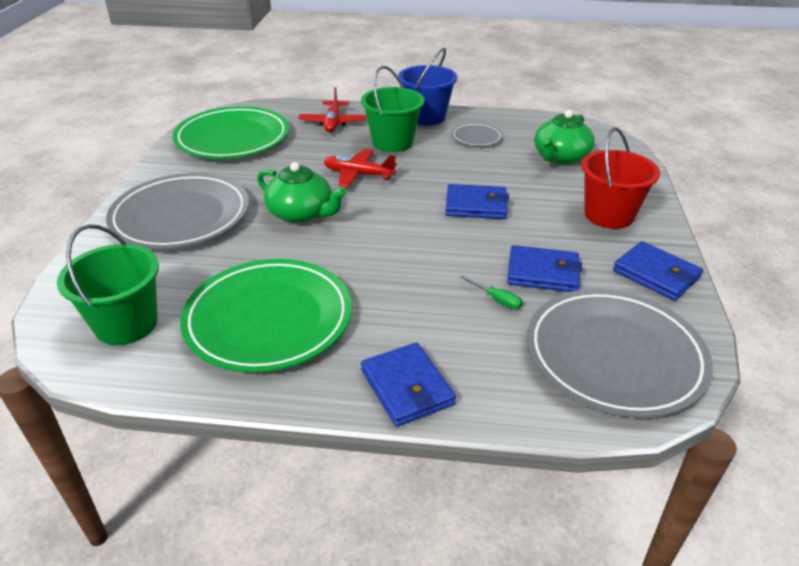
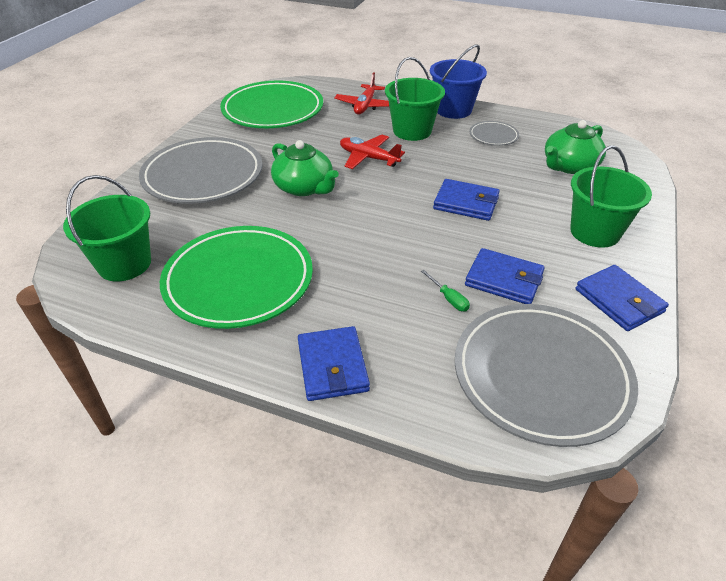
camera: 15 degrees right, 5 degrees up
(609, 215) = (595, 232): red bucket -> green bucket

